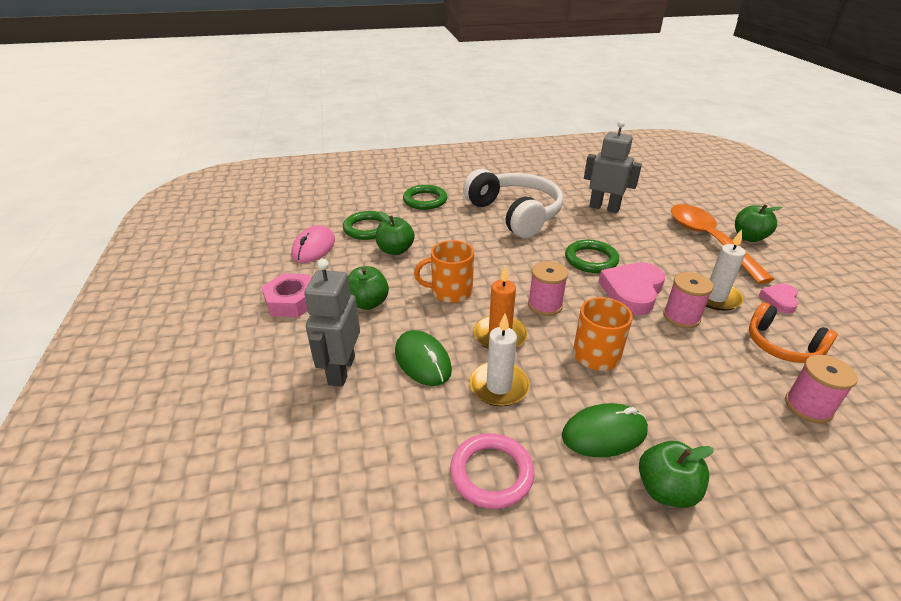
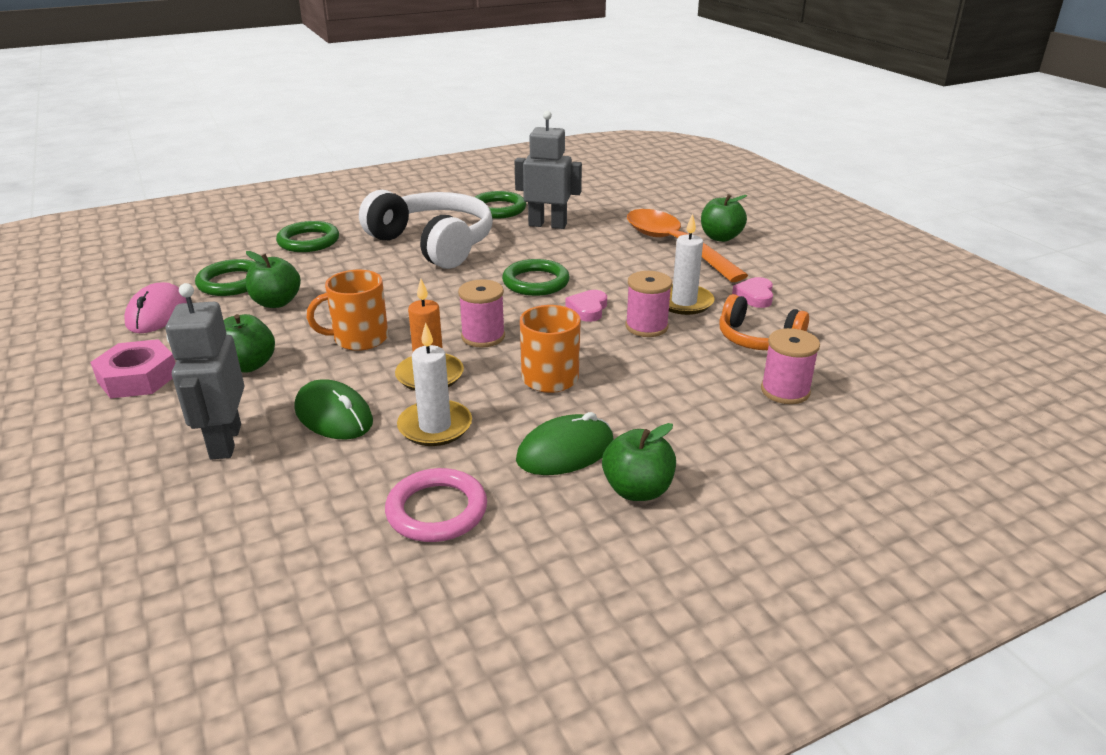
camera: 15 degrees left, 5 degrees down
(566, 189) = (498, 209): none -> green ring
(632, 292) = (588, 309): pink heart -> pink heart, size x0.55

